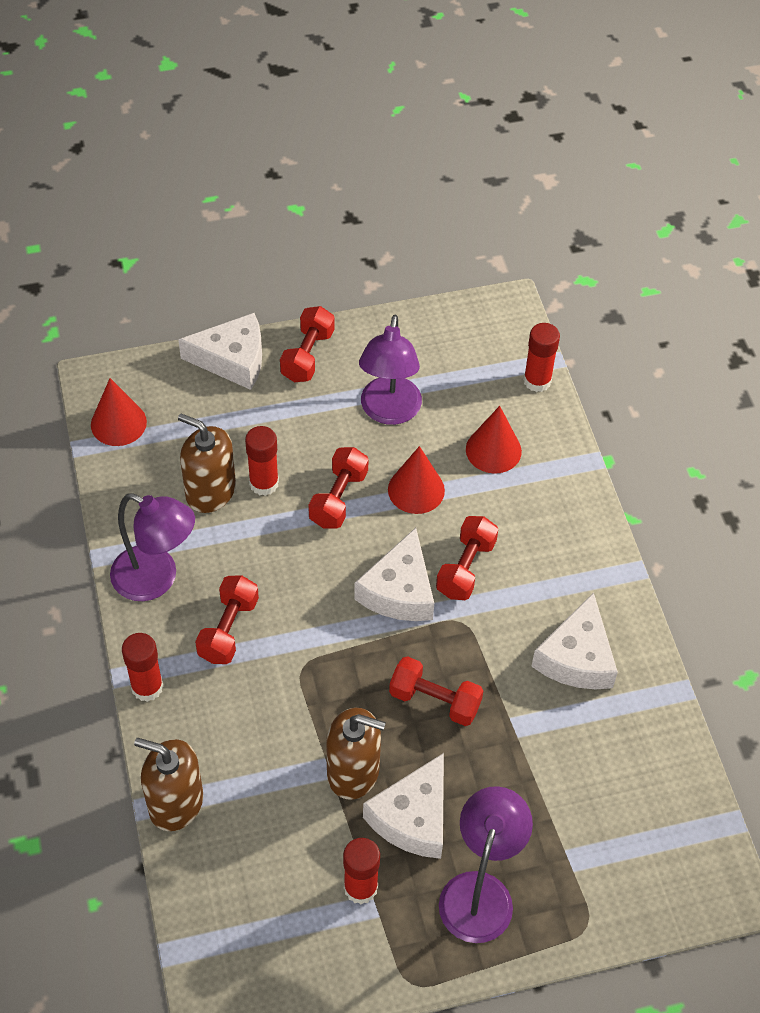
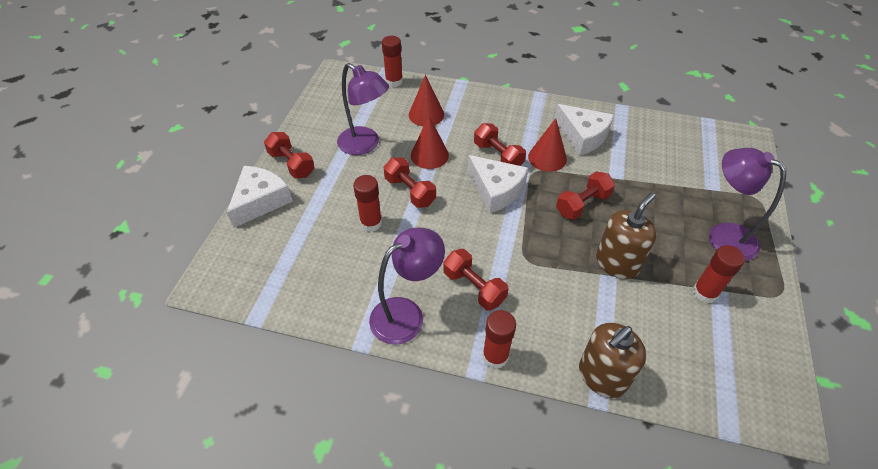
camera: 60 degrees left, 5 degrees down
(118, 423) = (255, 285): red cone -> red cone (547, 157)
(210, 491) = (356, 254): brown soap dispenser -> none
(413, 817) = (661, 246): white cheese -> none

